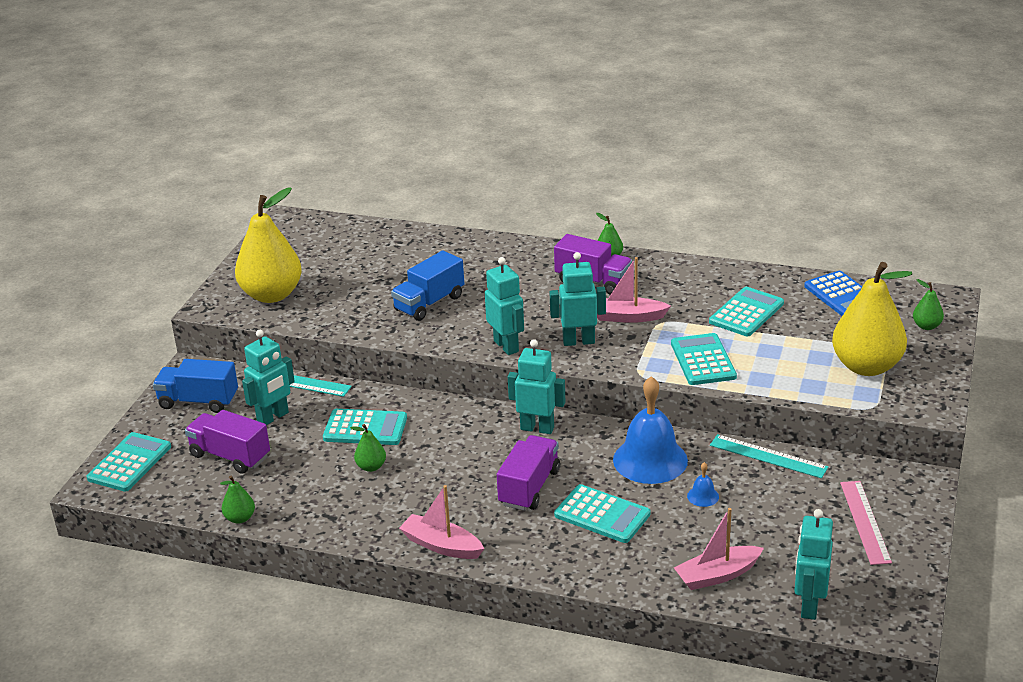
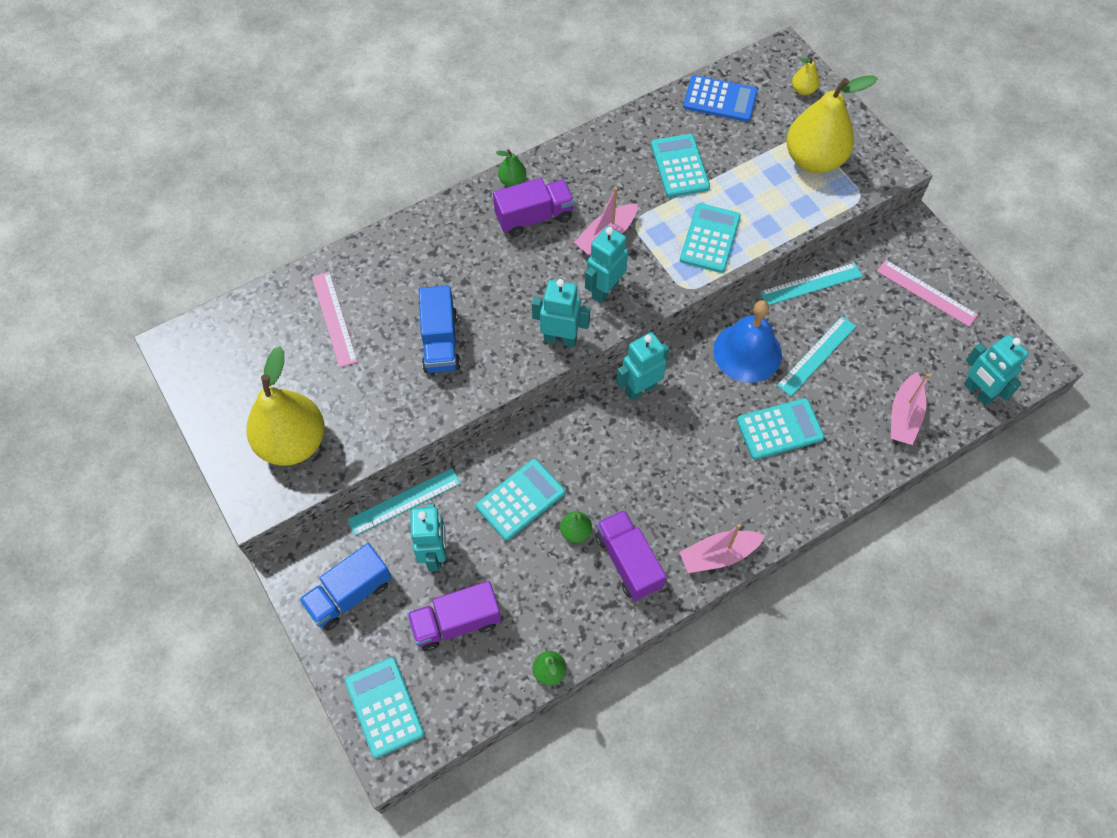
camera: 50 degrees left, 30 degrees up
(387, 257) = (334, 318): none -> pink ruler
(529, 487) = (705, 448): purple truck -> purple truck (628, 561)
(703, 360) = (710, 238): turquoise calculator -> turquoise calculator turned 75 degrees clockwise
(703, 496) = (816, 355): blue bell -> turquoise ruler
(926, 326) = (803, 90): green pear -> yellow pear

